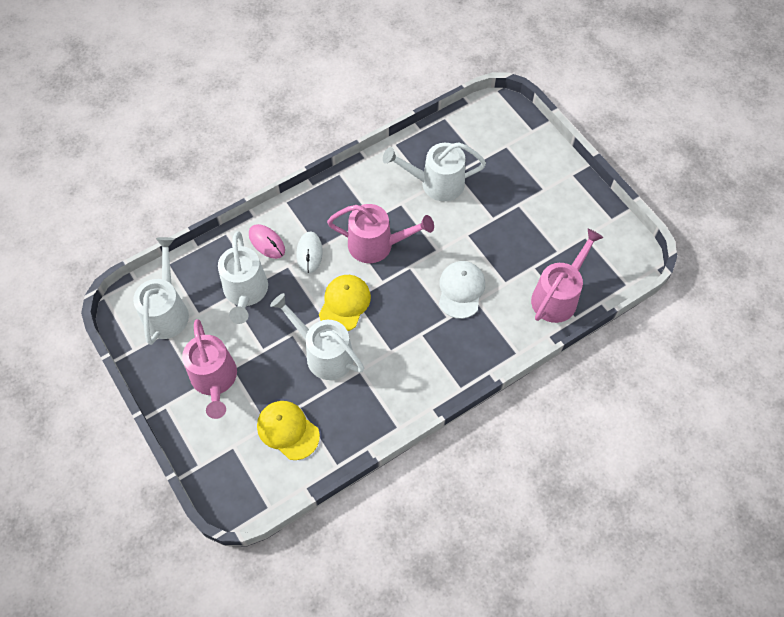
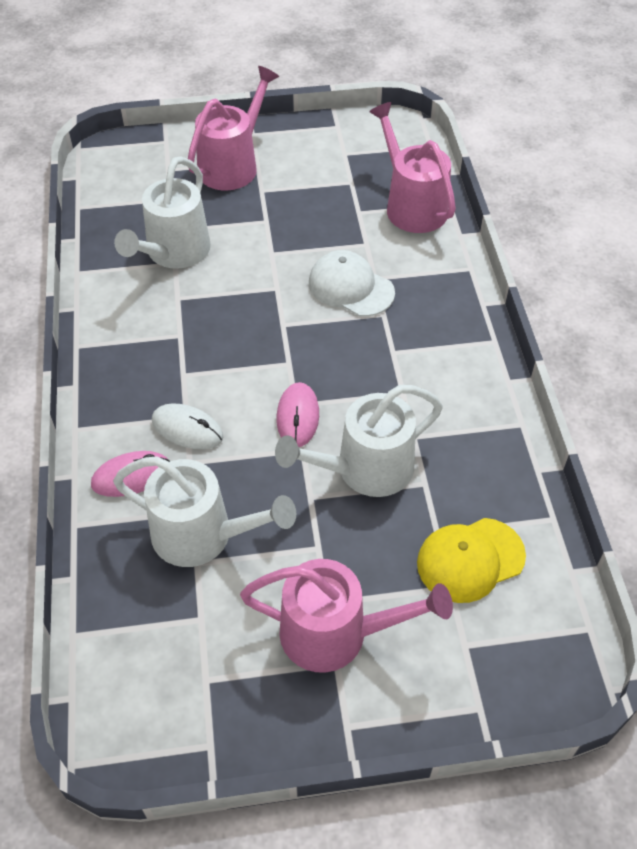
camera: 65 degrees left, 10 degrees down
(167, 310) = (165, 665): white watering can -> none
(344, 303) = (297, 417): yellow cap -> pink mouse
(377, 245) = (226, 347): pink watering can -> pink watering can (233, 165)

